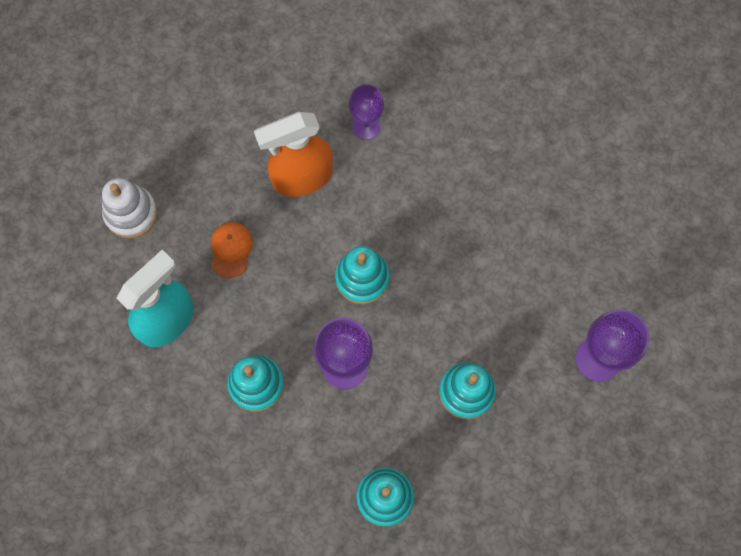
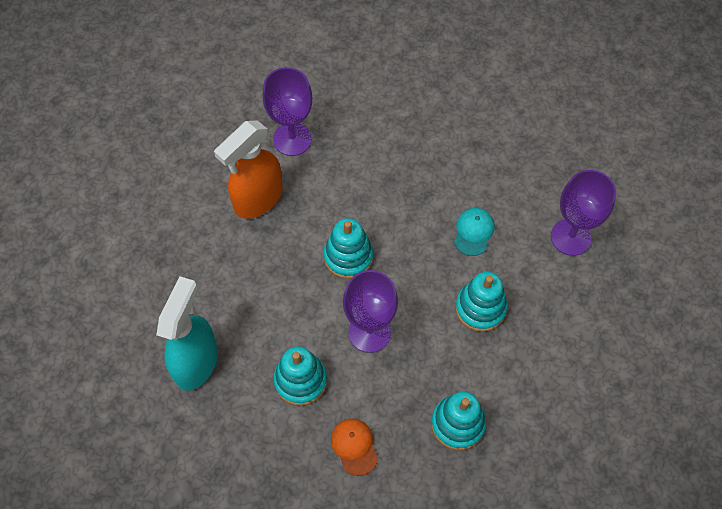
camera: 25 degrees left, 10 degrees down
(131, 213) = (122, 288): white stacking toy -> none
(231, 249) = (225, 281): orange cap -> orange cap (354, 446)
(366, 126) = (292, 139): purple goblet -> purple goblet, size x1.53
(500, 308) = (473, 232): none -> turquoise cap

